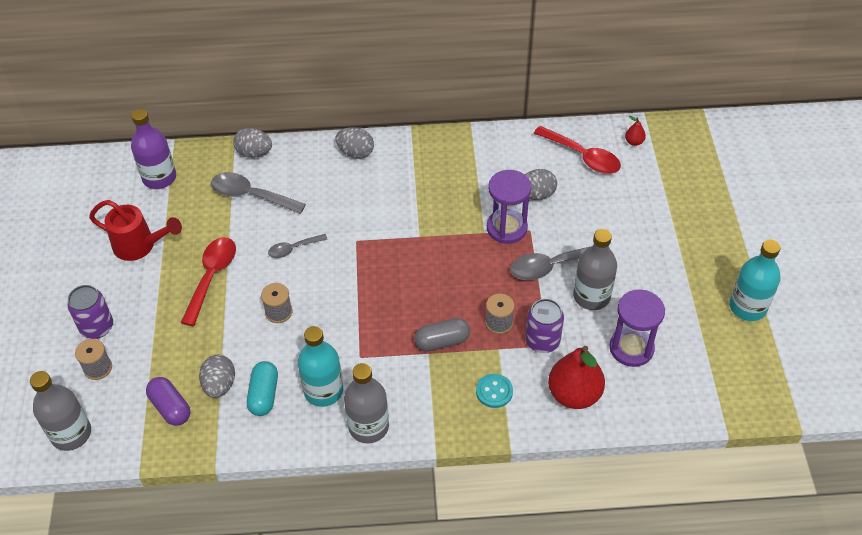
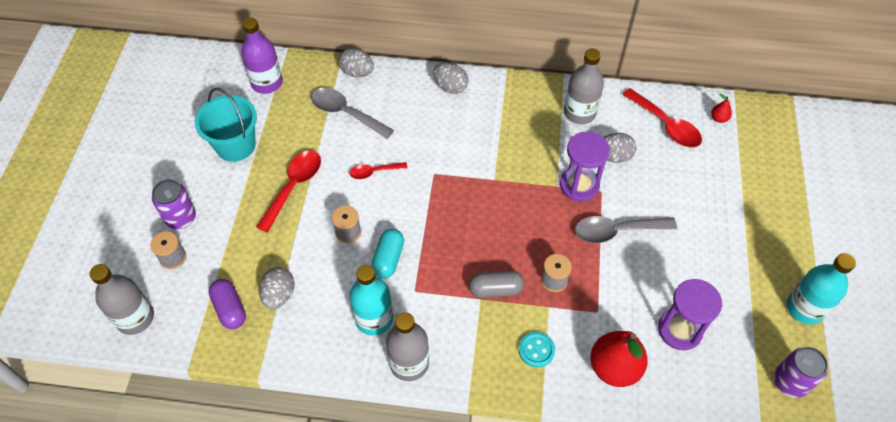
camera: 10 degrees right, 5 degrees up
(140, 246) = (235, 145): red watering can -> turquoise bucket
(264, 395) = (317, 312): turquoise capsule -> turquoise capsule (388, 259)
(293, 249) = (374, 172): grey spoon -> red spoon
(542, 341) = (593, 307): purple can -> purple can (790, 382)
(591, 296) = (649, 269): grey bottle -> grey bottle (579, 113)

